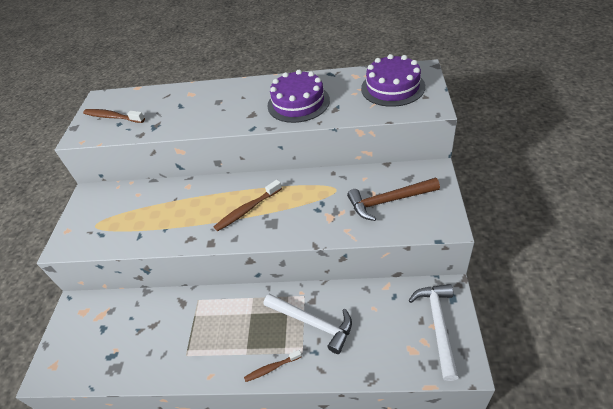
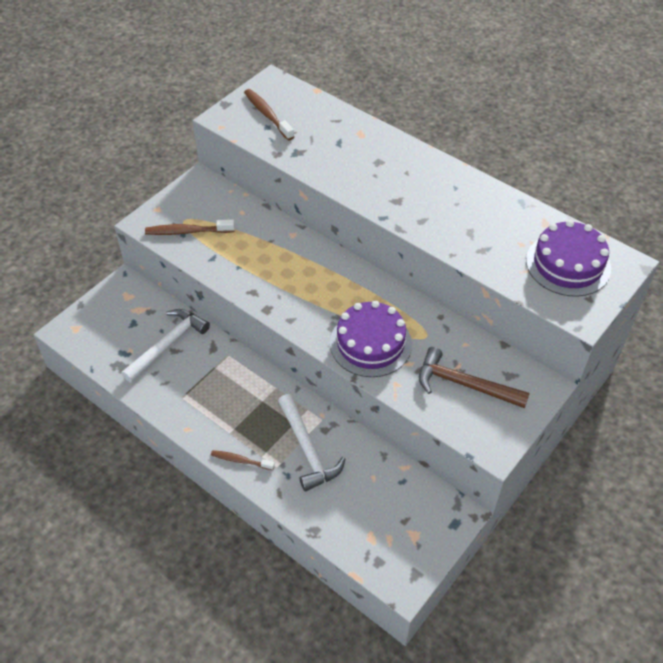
camera: 30 degrees right, 5 degrees up
(247, 210) = (325, 298): brown toothbrush -> brown toothbrush (187, 231)
(298, 103) = (454, 217): purple cake -> purple cake (370, 343)
(438, 325) = (416, 535): white hammer -> white hammer (168, 344)

